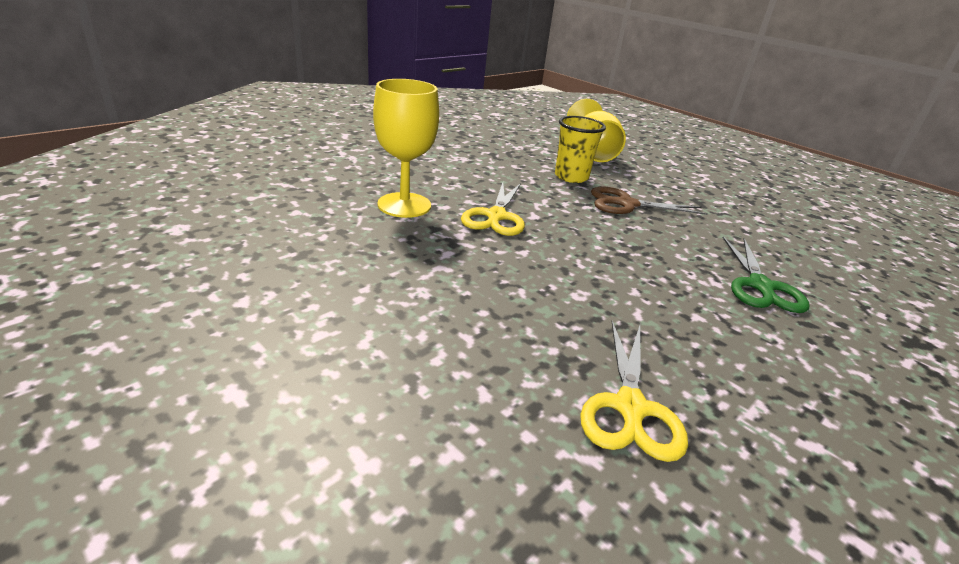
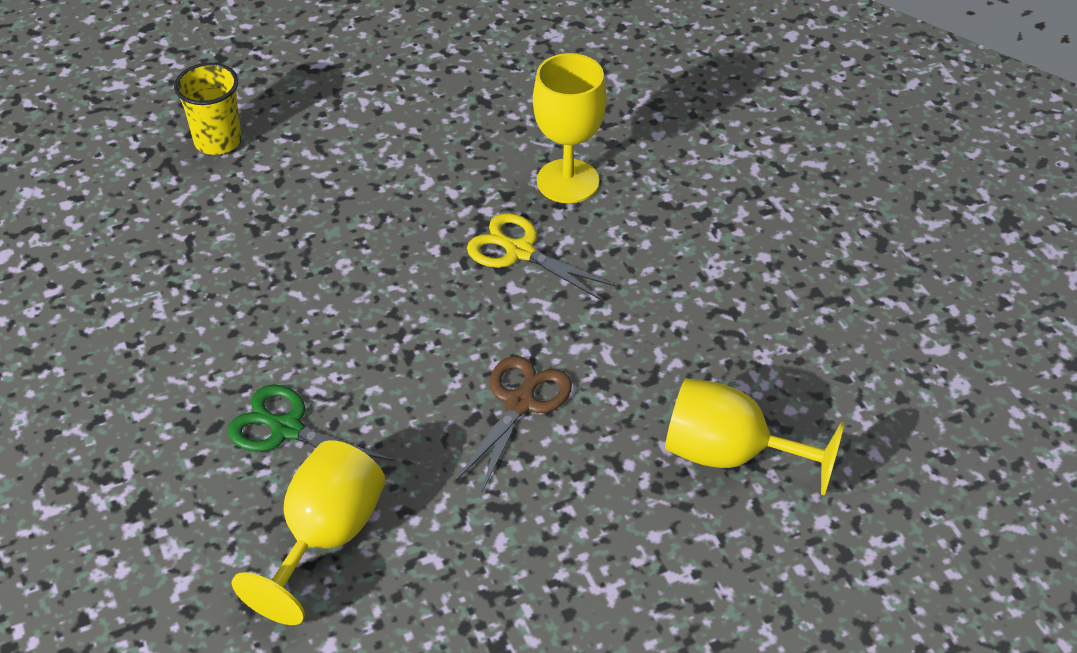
camera: 115 degrees right, 15 degrees up
(571, 177) = (626, 377): yellow cup -> yellow cup (218, 141)
(630, 408) = (203, 235): yellow scissors -> none
(803, 253) = (325, 538): none -> yellow goblet

